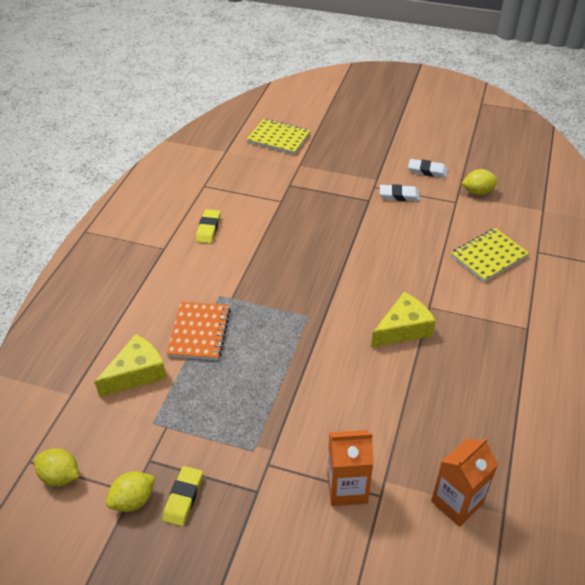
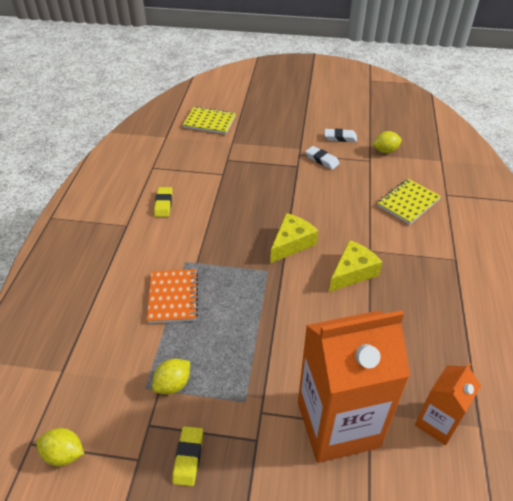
camera: 10 degrees left, 0 degrees up
(133, 500) = (140, 467): yellow lemon -> yellow lemon (173, 384)
(137, 373) = (122, 342): yellow cheese -> yellow cheese (291, 243)
(347, 488) = (338, 424): orange carton -> orange carton, size x1.95
(399, 195) = (322, 160): white eraser -> white eraser turned 45 degrees clockwise

